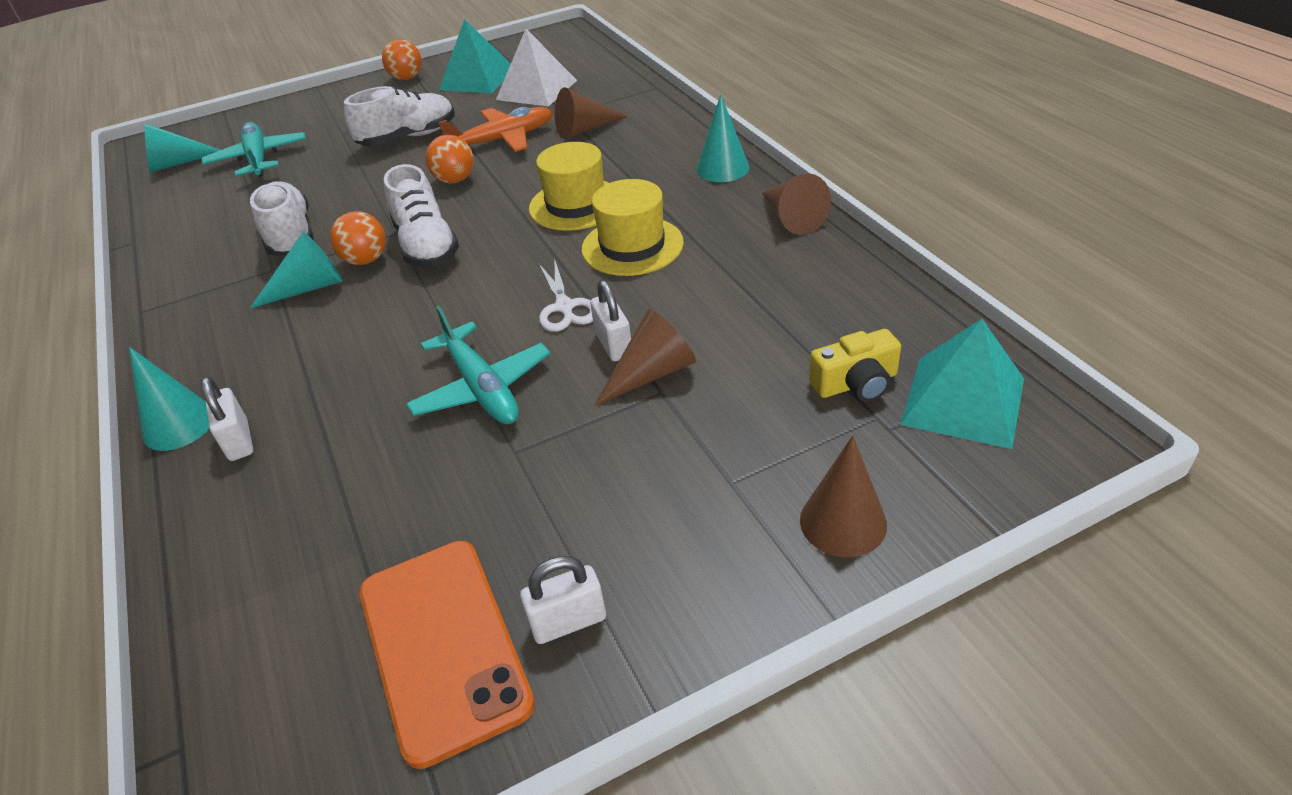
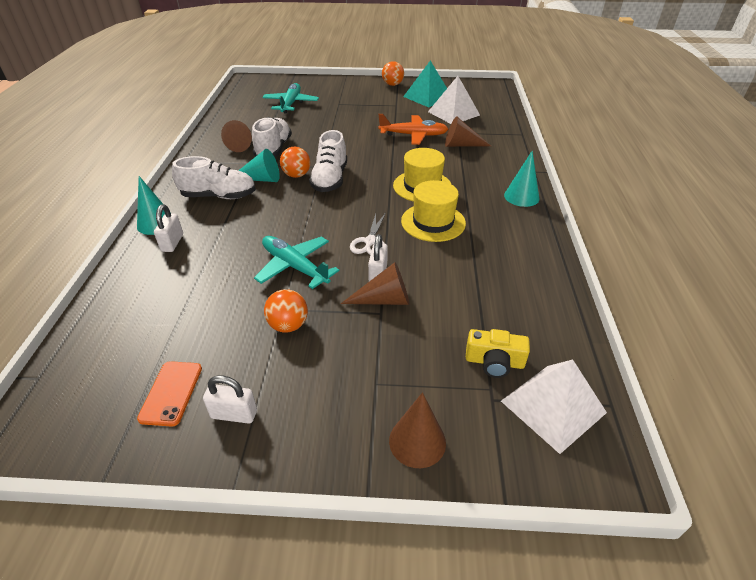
camera: 25 degrees right, 0 degrees up
(177, 163) = (255, 93): turquoise cone -> none
(408, 137) = (367, 117): white shoe -> white shoe (219, 196)
(443, 646) = (171, 393): orange phone -> orange phone, size x0.57
(455, 180) = (372, 149): orange ball -> orange ball (288, 325)
(481, 387) = (295, 267): turquoise plane -> turquoise plane turned 135 degrees clockwise
(791, 218) = (538, 243): brown cone -> brown cone (242, 144)
(963, 401) = (553, 406): turquoise pyramid -> white pyramid

